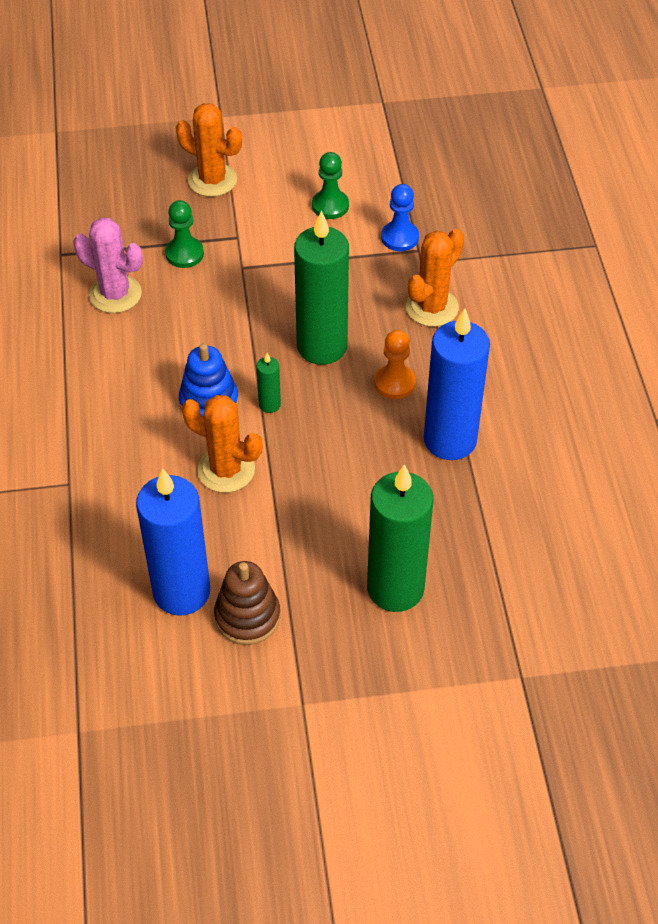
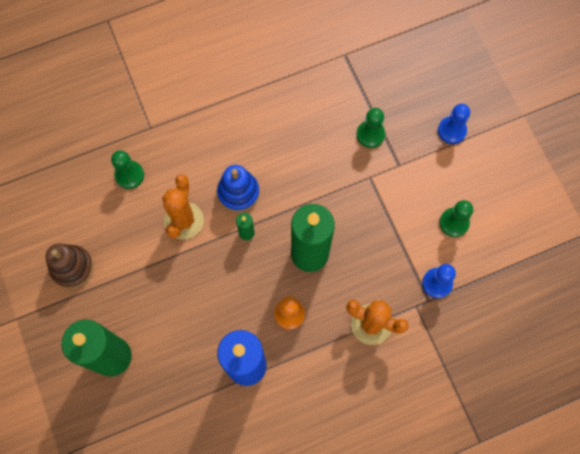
camera: 75 degrees right, 20 degrees up
(115, 294) = (318, 102): pink cactus -> none
(132, 521) = (129, 175): none -> green pawn
(181, 592) = (82, 222): blue candle -> none
(212, 180) = (451, 130): orange cactus -> blue pawn

